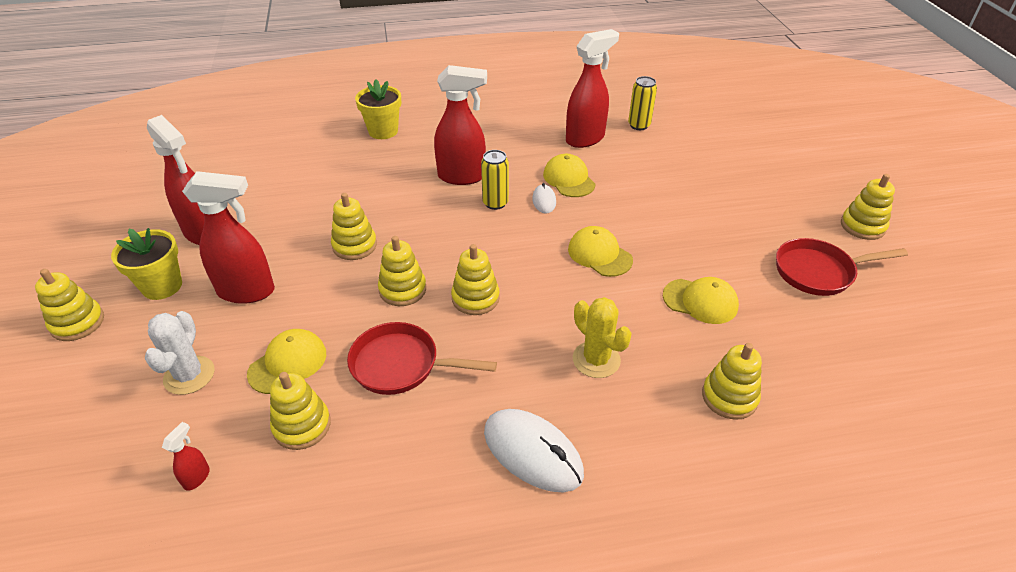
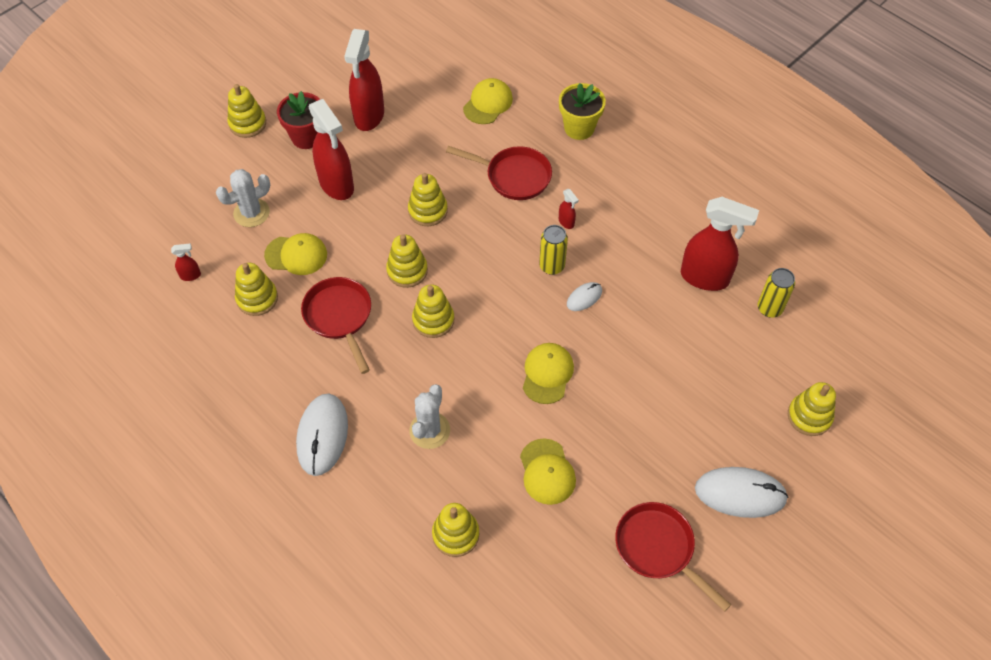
camera: 55 degrees right, 15 degrees up
(162, 286) = (306, 137): yellow flower pot -> red flower pot
(384, 182) = (514, 176): none -> red pan
(462, 177) = (566, 222): red spray bottle -> red spray bottle, size x0.42
(569, 179) = (630, 299): yellow cap -> yellow cap (488, 103)
(596, 359) = (429, 430): yellow cactus -> white cactus
(791, 208) = (740, 493): none -> white mouse
(862, 226) = (763, 565): yellow stacking toy -> yellow stacking toy (809, 416)

